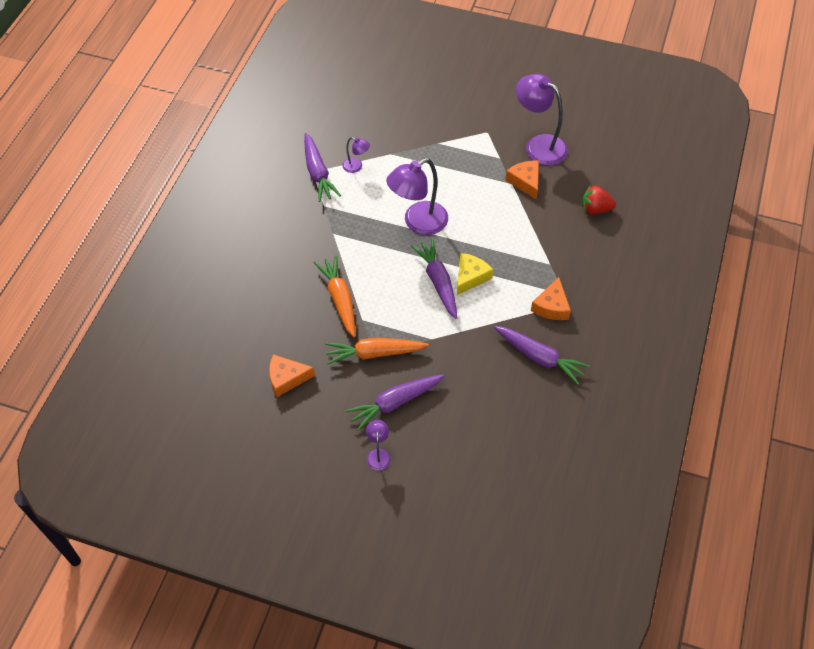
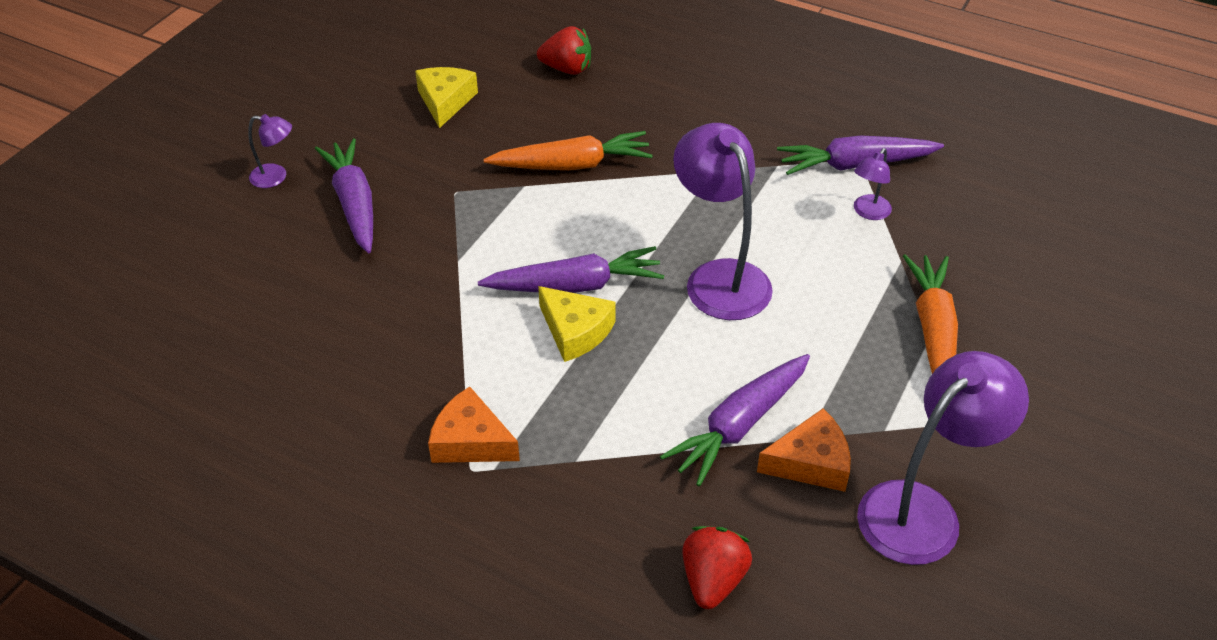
camera: 100 degrees right, 10 degrees down
(243, 318) = (567, 69): none -> red strawberry
(286, 378) = (445, 101): orange cheese -> yellow cheese
(374, 353) = (454, 192): orange carrot -> orange carrot (932, 331)
(539, 357) = (363, 399): purple carrot -> purple carrot (739, 425)

